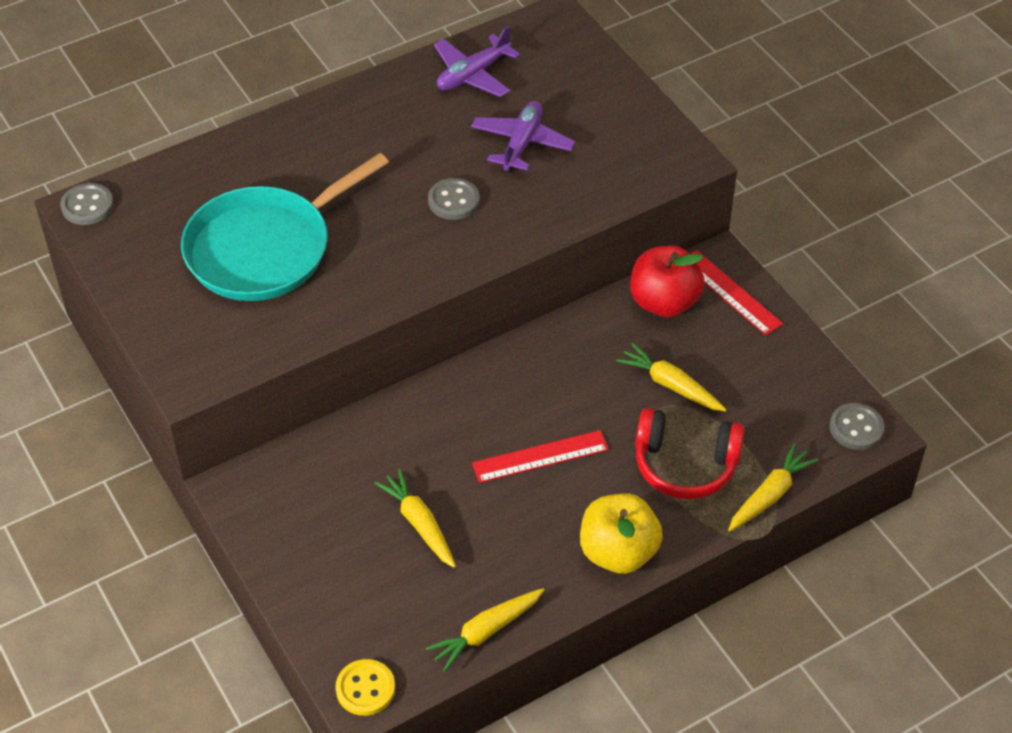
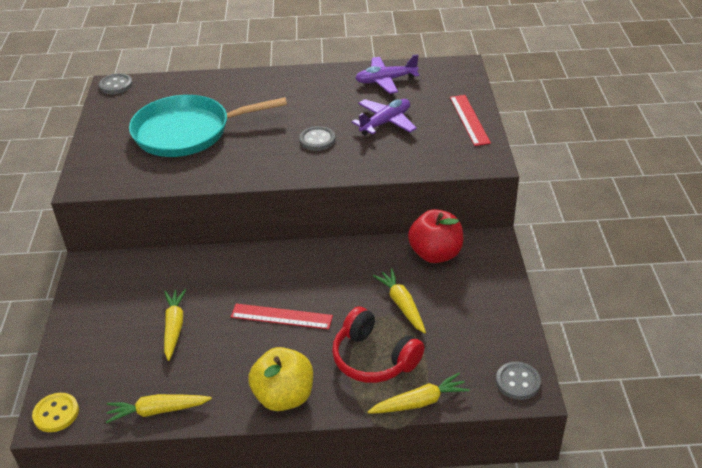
camera: 30 degrees right, 10 degrees down
(730, 292) = (486, 263): red ruler -> red ruler (469, 120)

